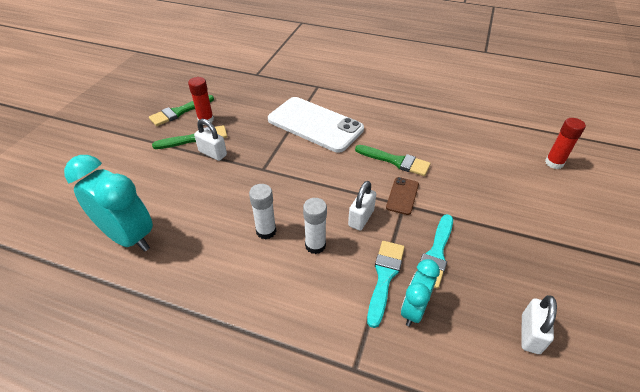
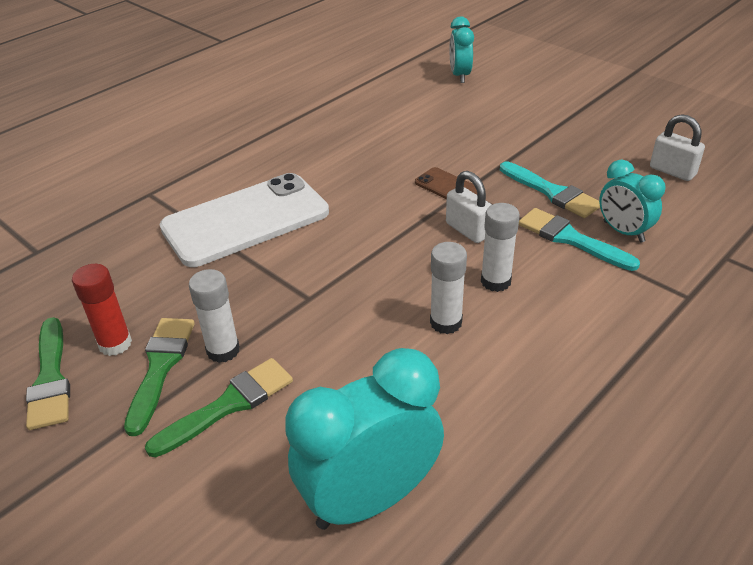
camera: 65 degrees left, 5 degrees down
(213, 153) = (223, 350): white padlock -> white glue stick
(396, 161) = (382, 173): green brush -> green brush (228, 405)
(554, 163) = (460, 76): red glue stick -> turquoise clock

